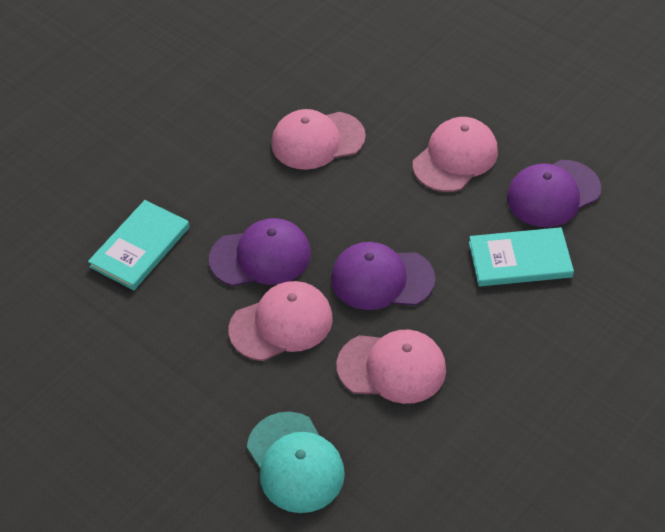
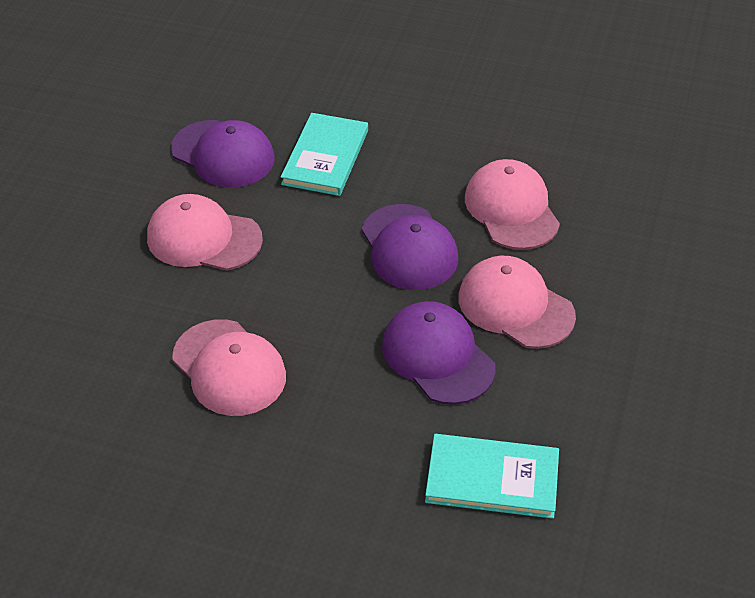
camera: 115 degrees left, 5 degrees down
(295, 462) = (660, 242): turquoise cap -> none
(520, 260) = (325, 157): turquoise book -> turquoise book turned 45 degrees clockwise

